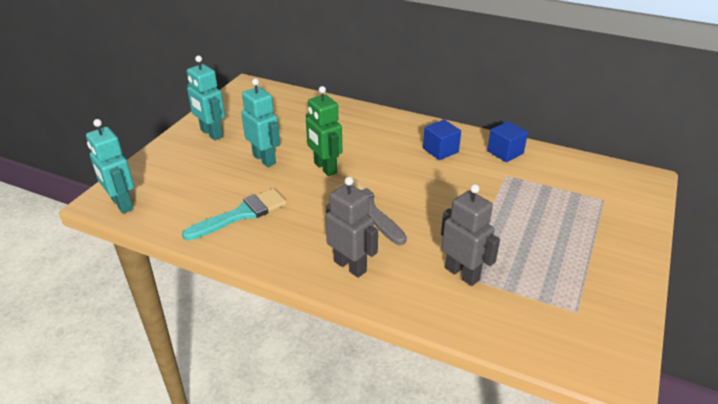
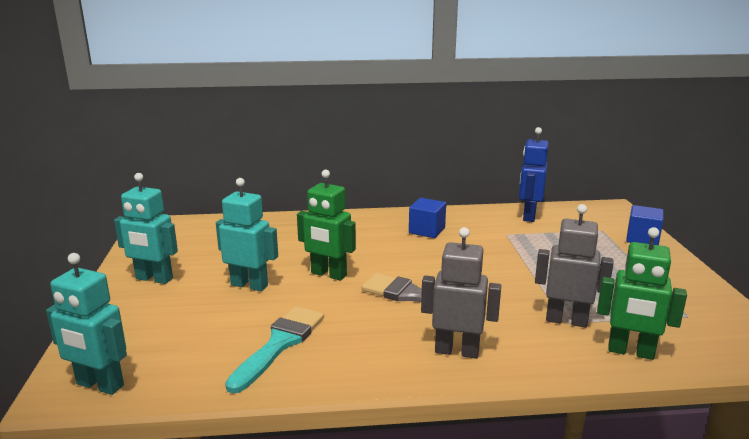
camera: 30 degrees left, 15 degrees down
(482, 321) = (630, 352): none -> green robot
(505, 152) = (485, 218): blue cube -> blue cube (642, 239)
(549, 162) = (529, 216): none -> blue robot

